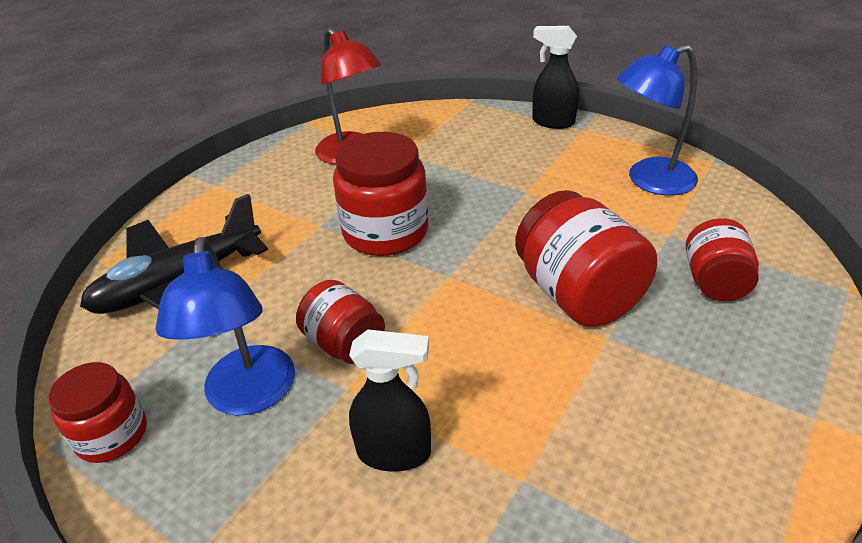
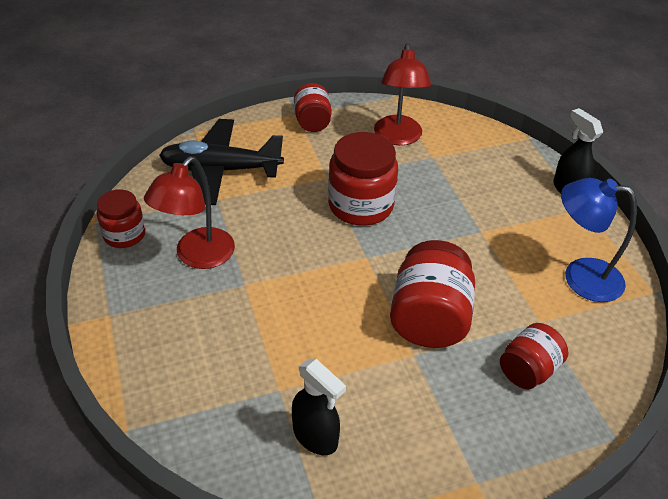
camera: 35 degrees right, 5 degrees up
(249, 396) = (197, 256): blue lamp -> red lamp
(345, 343) = (268, 259): red jar -> red jar (312, 122)
(395, 452) = (234, 332): black spray bottle -> black spray bottle (315, 437)

